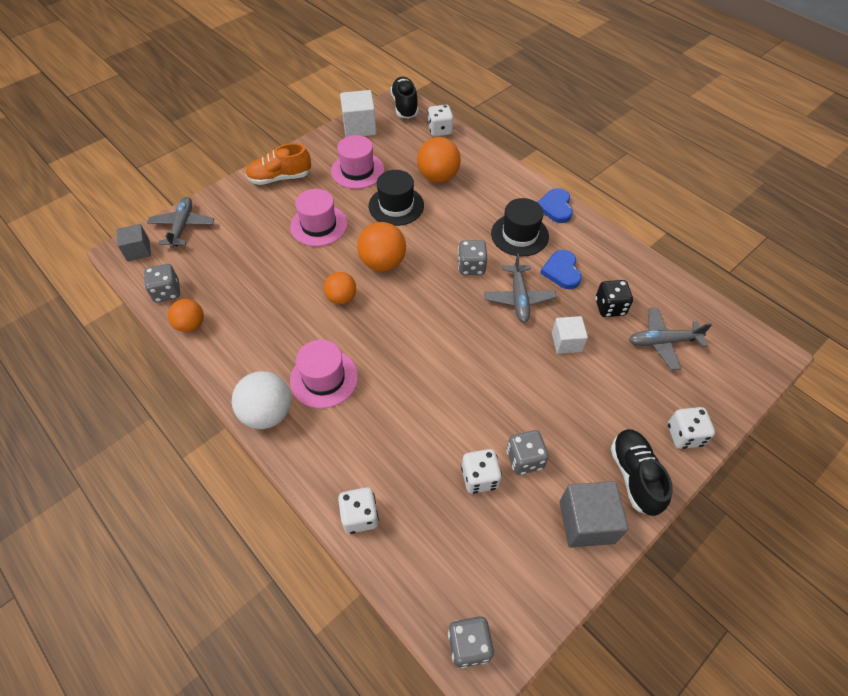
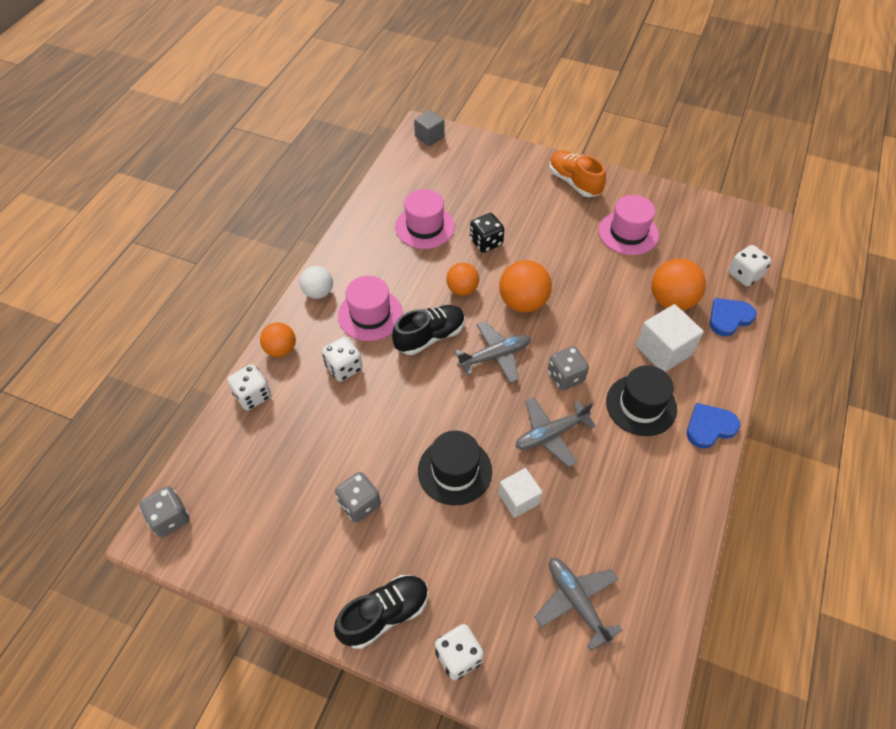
camera: 65 degrees right, 0 degrees up
(167, 292) = (399, 174): grey dice -> none
(182, 226) = (472, 149): grey plane -> grey plane (495, 356)
(191, 325) = (376, 205): orange ball -> orange ball (281, 349)
(267, 413) = (318, 292): white ball -> white ball, size x0.65
(319, 225) = (536, 235): pink hat -> pink hat (425, 227)
(359, 127) = (691, 208): white cube -> white cube (663, 350)
(396, 206) = (603, 282): black hat -> black hat (454, 471)
(405, 106) = (755, 230): black shoe -> black shoe (430, 336)
(479, 478) = (324, 472): white dice -> white dice (344, 367)
(561, 271) = (615, 464): blue heart -> blue heart (729, 318)
(586, 522) = (315, 581): grey cube -> none
(610, 307) = (593, 529): black dice -> black dice (486, 242)

